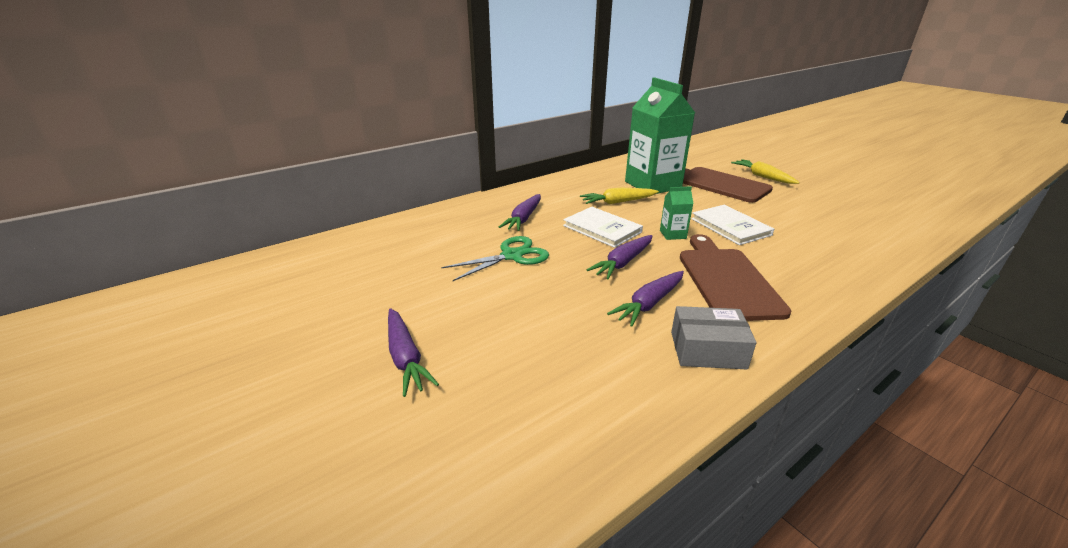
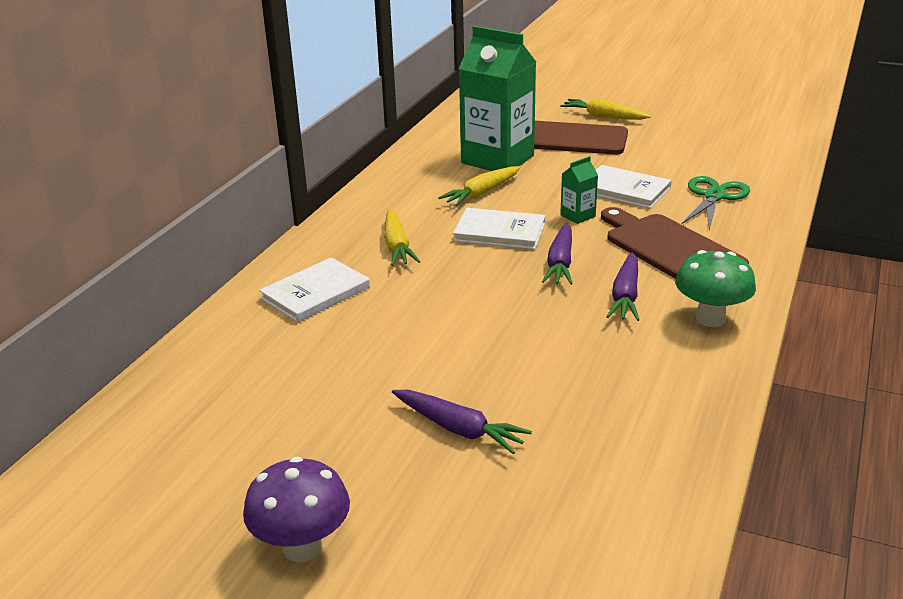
camera: 30 degrees left, 0 degrees up
(200, 399) = (302, 547): none -> purple mushroom
(440, 231) = (315, 293): none -> white book
(512, 256) = (438, 294): green scissors -> green scissors (714, 196)
(523, 218) = (397, 246): purple carrot -> yellow carrot
(707, 350) = (710, 319): grey box -> green mushroom

